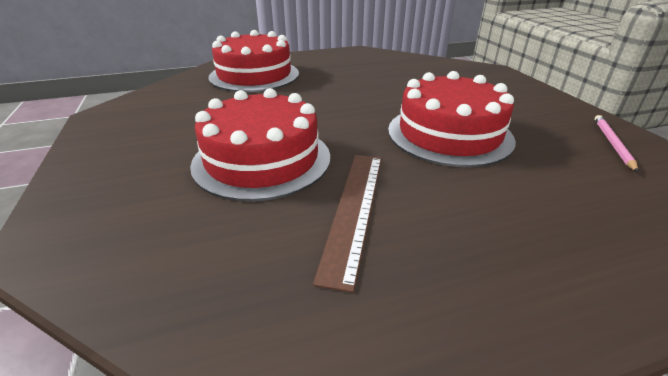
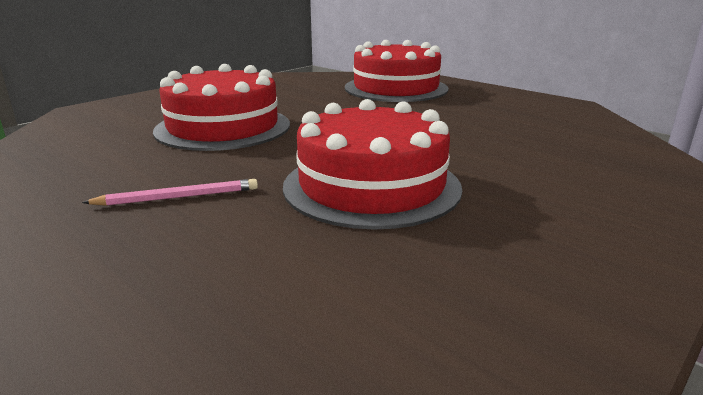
camera: 60 degrees right, 10 degrees down
(354, 209) = (162, 171): brown ruler -> none
(612, 143) = (516, 317): pink pencil -> pink pencil (178, 197)

